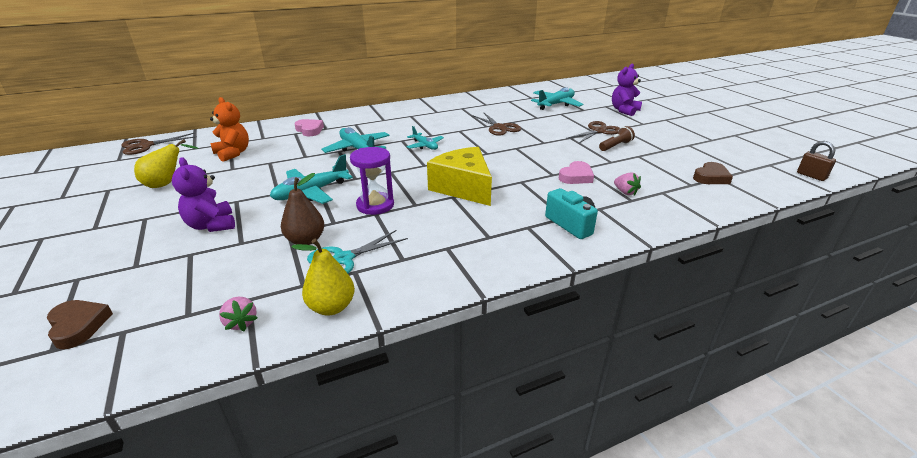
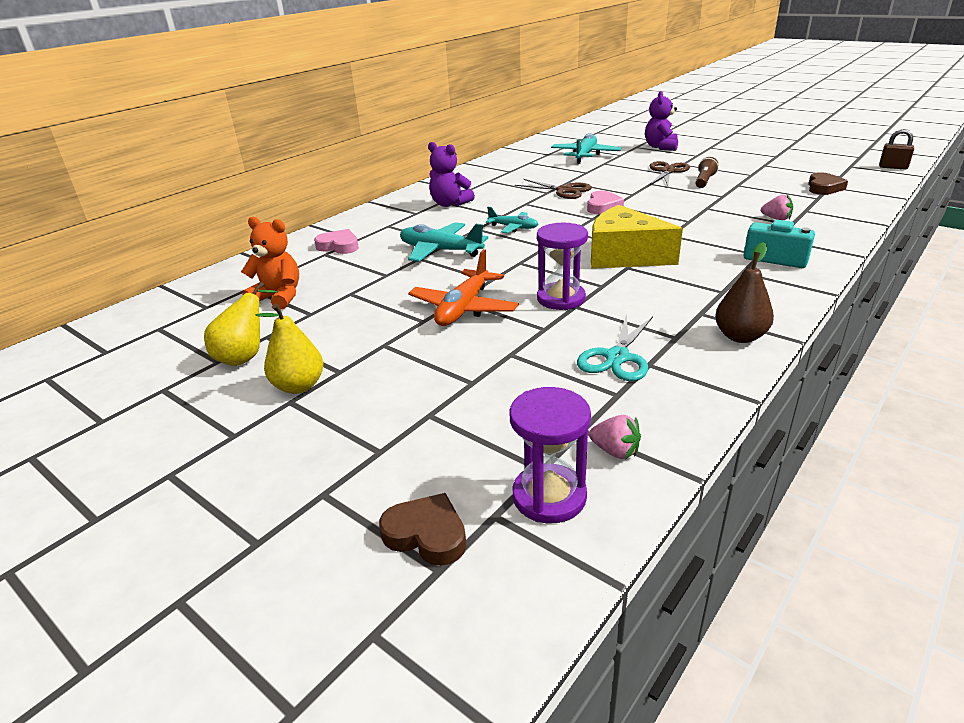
camera: 25 degrees left, 0 degrees up
(146, 146) = (119, 324): brown scissors -> none
(164, 334) = (549, 496): none -> purple hourglass
(211, 225) = (400, 378): purple teddy bear -> purple teddy bear (449, 204)
(306, 240) = (544, 355): brown pear -> brown pear (740, 336)
(311, 192) = (463, 308): turquoise plane -> orange plane
(331, 307) = (682, 402): yellow pear -> yellow pear (299, 386)
(576, 177) = (713, 217): pink heart -> pink heart (603, 206)

